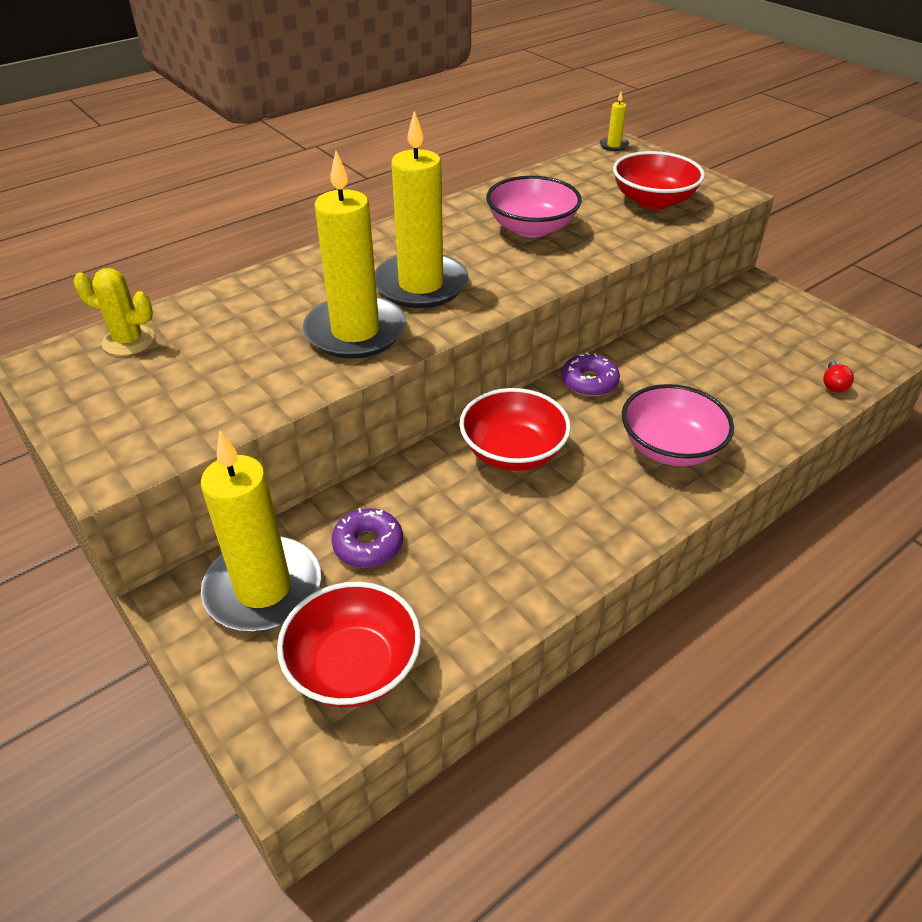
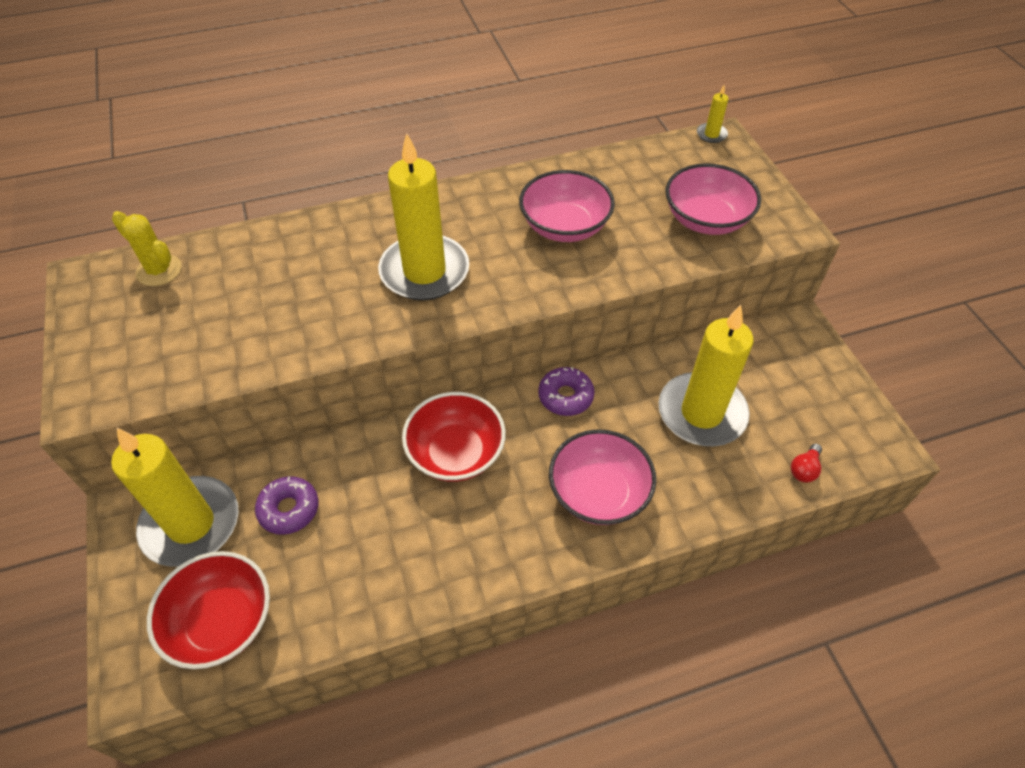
camera: 20 degrees right, 10 degrees up
(355, 332) = (340, 311): yellow candle -> yellow candle (701, 413)
(653, 201) = (706, 219): red bowl -> pink bowl

